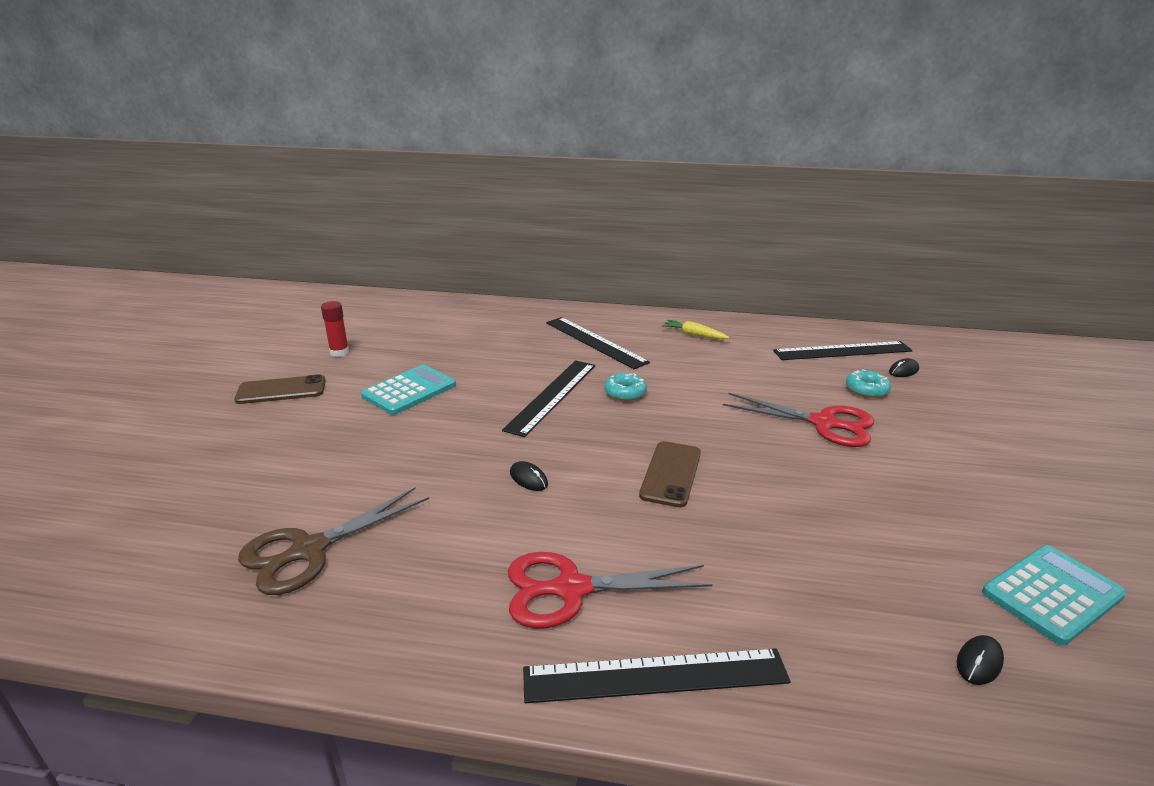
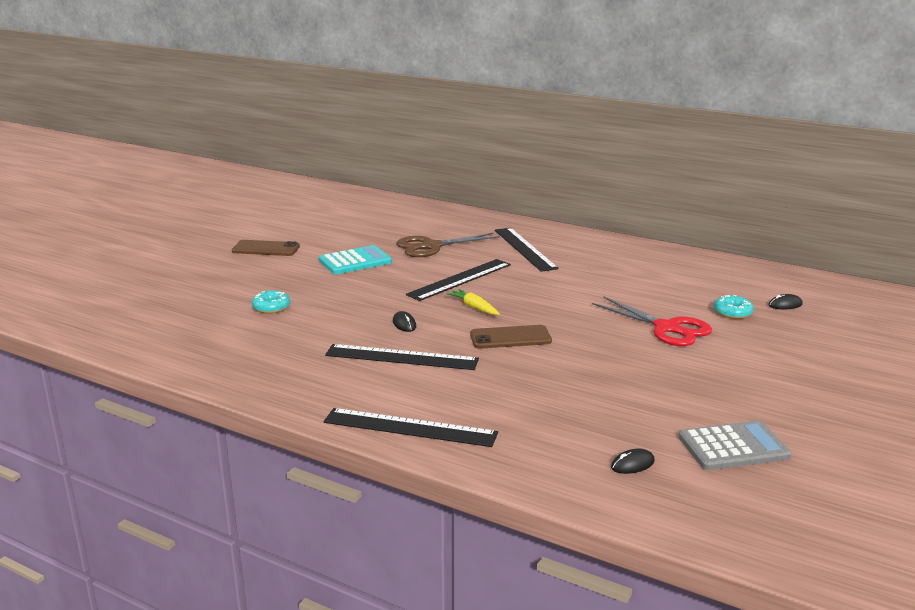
camera: 20 degrees right, 5 degrees down
(309, 550) = (240, 336): brown scissors -> brown scissors (431, 246)
(339, 352) = (319, 230): red glue stick -> none
(571, 589) = (389, 382): red scissors -> none
(625, 392) = (519, 285): turquoise donut -> turquoise donut (271, 307)
(671, 474) = (510, 338): brown phone -> brown phone turned 45 degrees clockwise
(693, 335) = (616, 255): yellow carrot -> yellow carrot (474, 307)
(842, 351) = (743, 283): black ruler -> black ruler (401, 357)
(1052, 594) = (733, 447): turquoise calculator -> grey calculator

